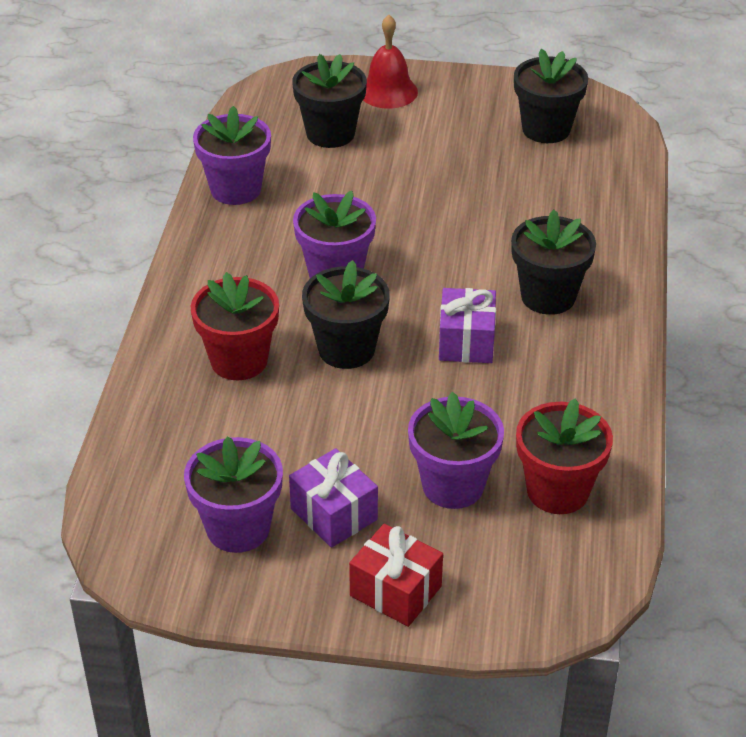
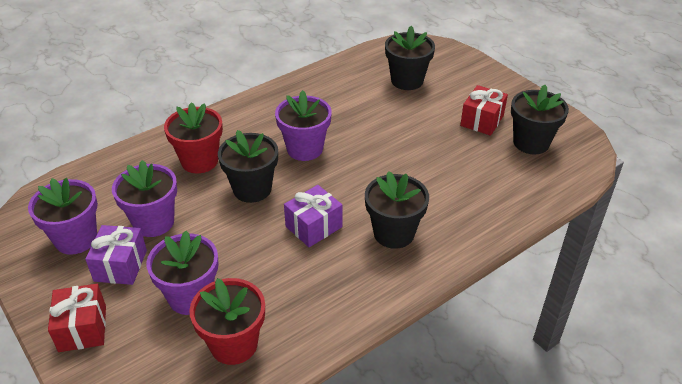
camera: 45 degrees right, 0 degrees up
(236, 189) = (322, 82): purple flower pot -> purple flower pot (154, 222)
(388, 91) = (468, 76): red bell -> none
(470, 133) = (482, 121): none -> red gift

